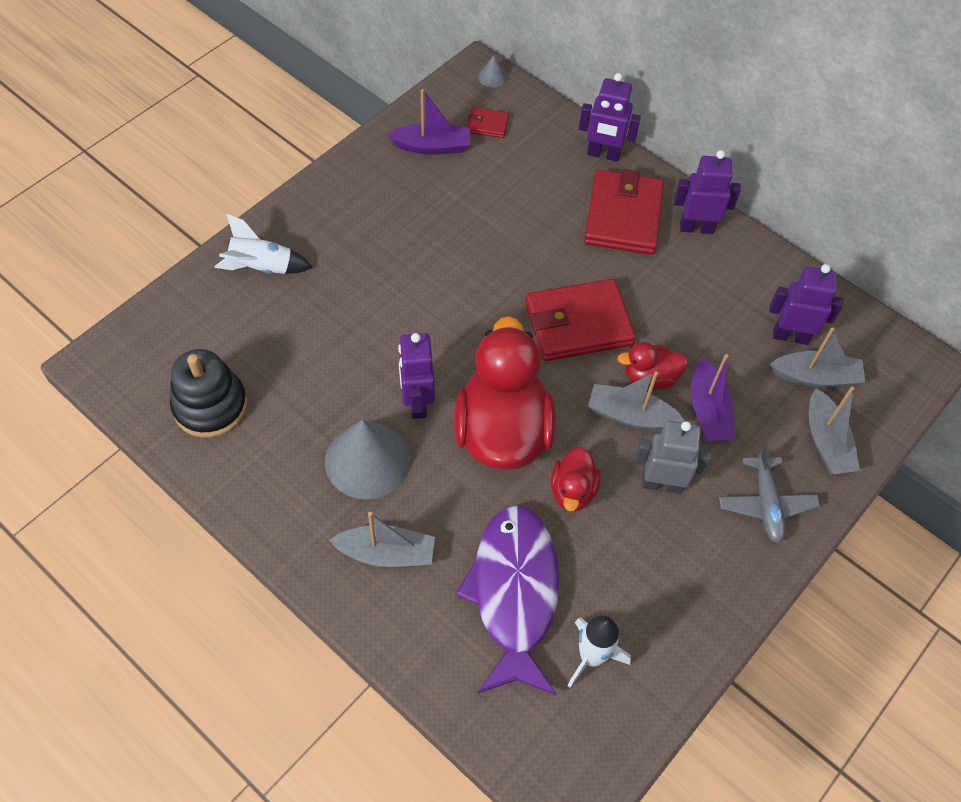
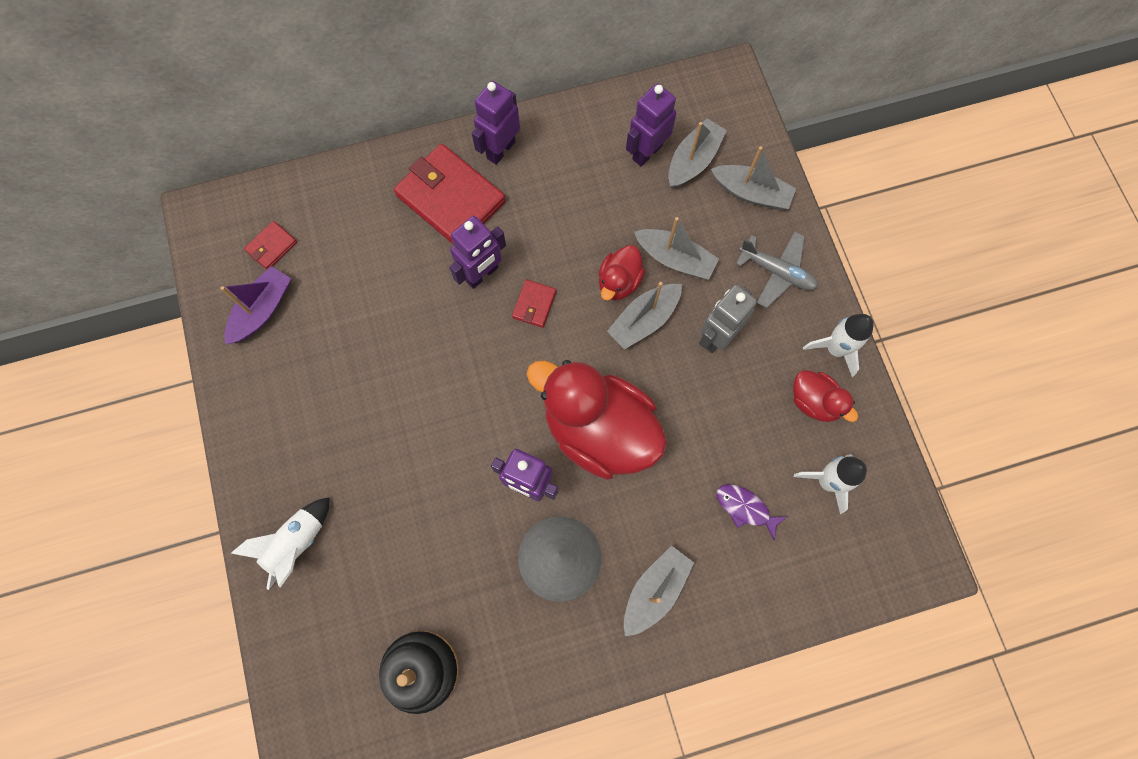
camera: 55 degrees left, 15 degrees up
(492, 77) = (218, 208): grey cone -> none
(514, 593) = (745, 508): purple fish -> purple fish, size x0.41
(572, 491) = (684, 408): red duck -> red duck (814, 401)
(578, 324) = (534, 304): red wallet -> red wallet, size x0.46
(603, 154) = (374, 171): purple robot -> purple robot (482, 274)
(708, 410) = (675, 259): purple boat -> grey boat
(730, 597) = (835, 349): none -> white rocket

